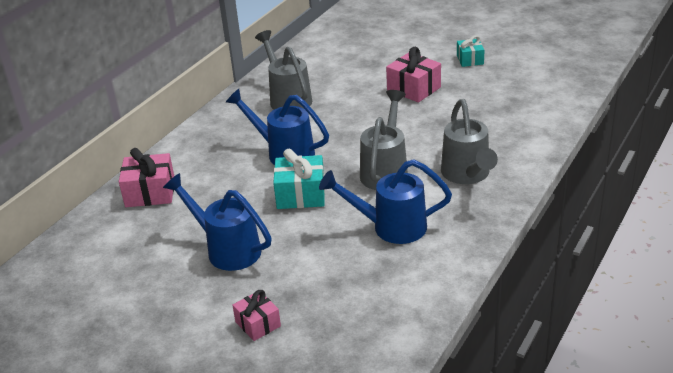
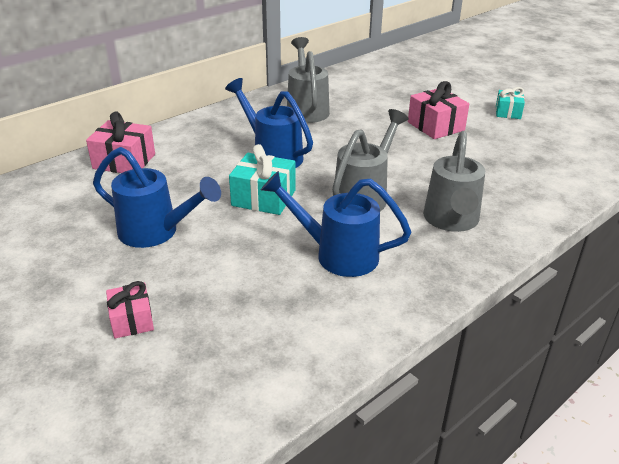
camera: 15 degrees right, 0 degrees up
(227, 249) = (156, 232): blue watering can -> blue watering can turned 150 degrees clockwise

